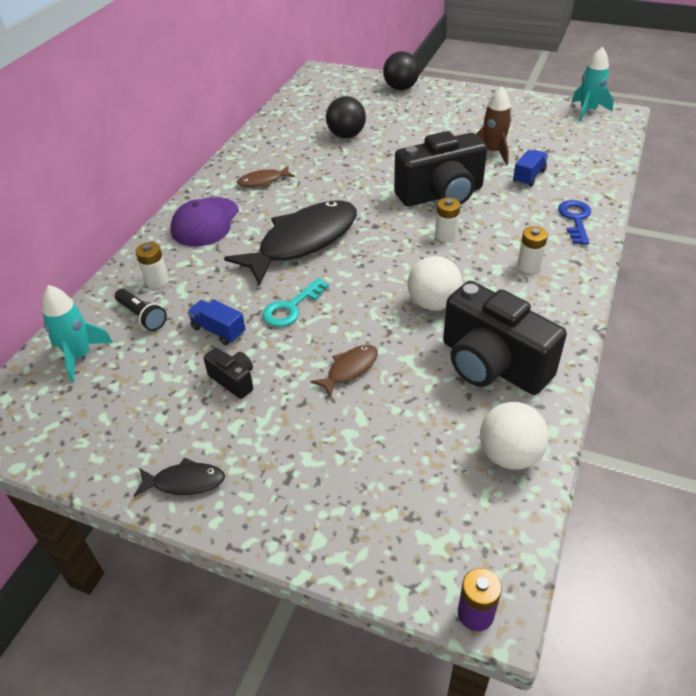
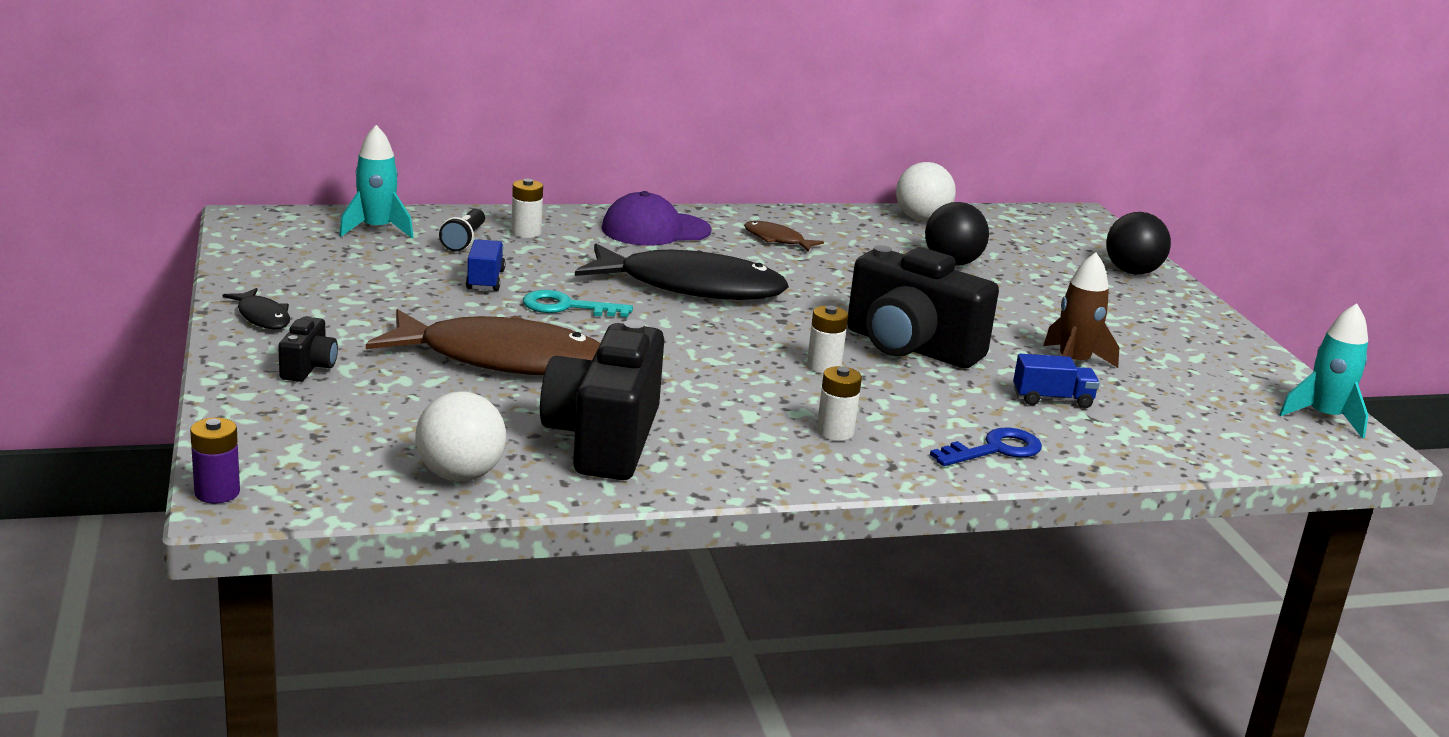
camera: 50 degrees right, 20 degrees down
(233, 380) = (419, 305): black camera -> black camera (308, 367)
(349, 369) = (502, 359): brown fish -> brown fish, size x2.29
(433, 303) = (675, 383): white ball -> white ball (921, 219)

